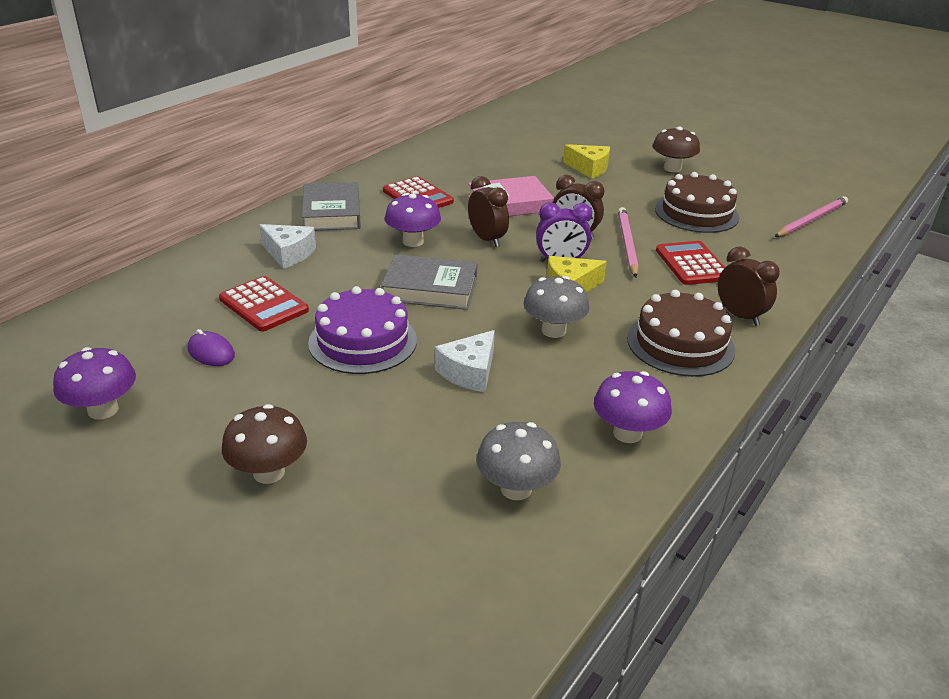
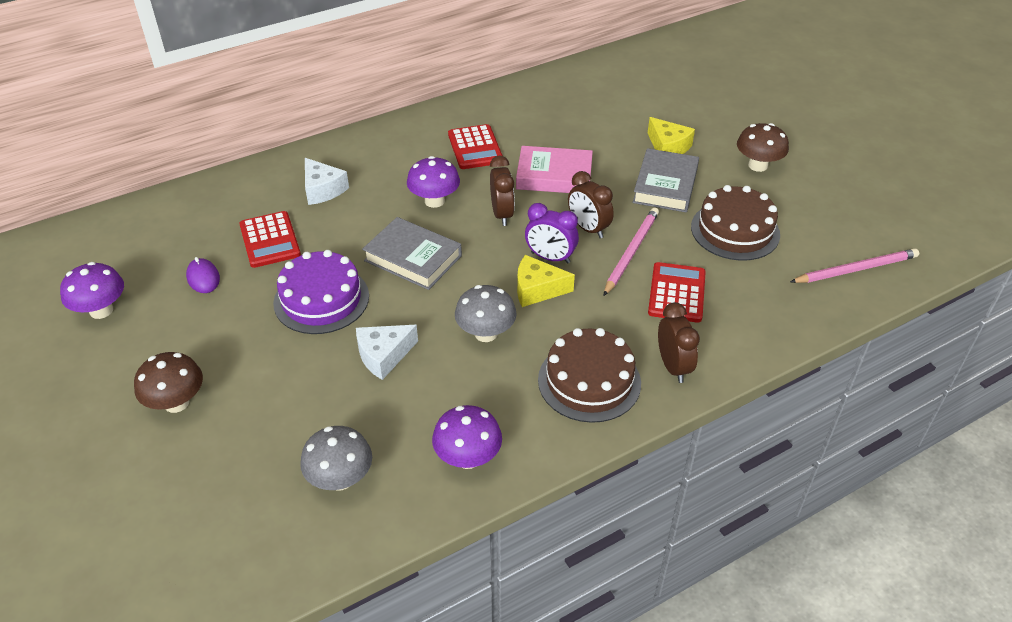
camera: 25 degrees right, 10 degrees up
(332, 212) = (387, 150): grey book -> grey book (665, 185)

